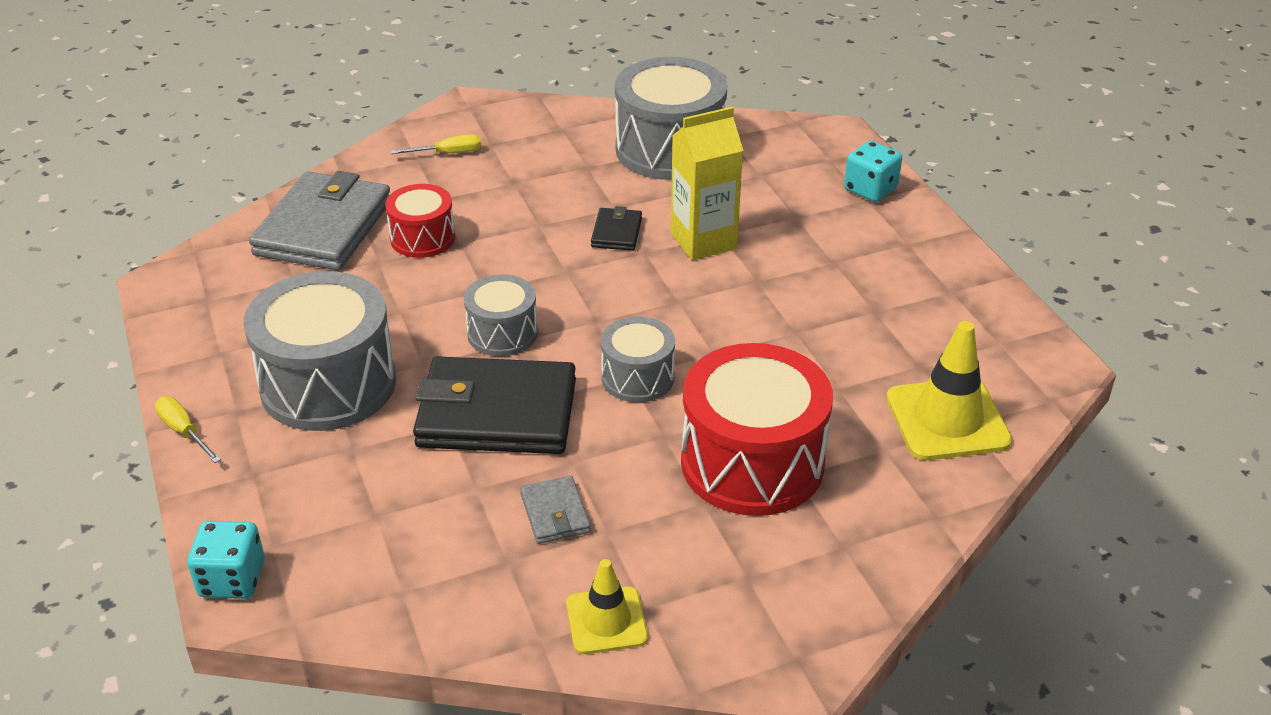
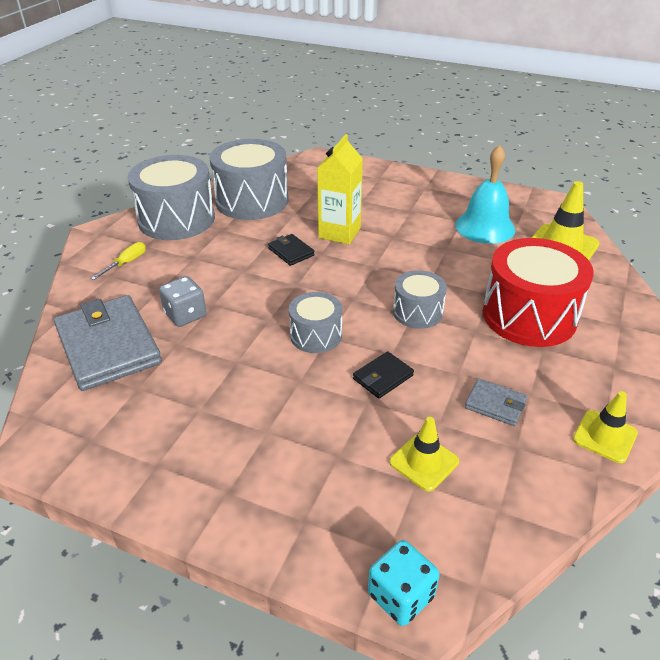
camera: 45 degrees left, 0 degrees up
(184, 432) = (212, 533): yellow screwdriver -> none
(328, 384) = (262, 431): grey drum -> grey drum (176, 219)
(409, 507) = (424, 462): none -> yellow traffic cone
(422, 238) = (185, 315): red drum -> grey dice
(497, 413) = (383, 377): black wallet -> black wallet, size x0.45
(870, 189) = (373, 173): turquoise dice -> none
(892, 336) = (485, 227): none -> turquoise bell

